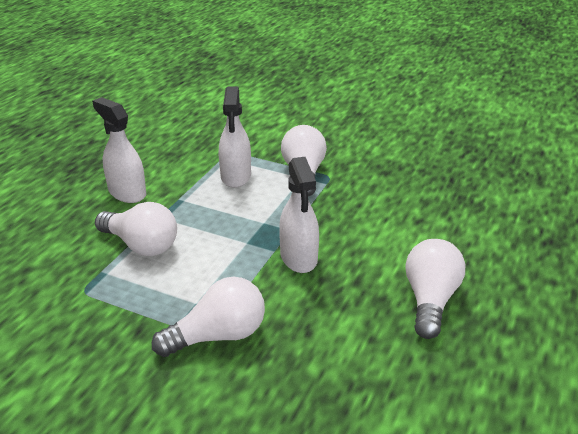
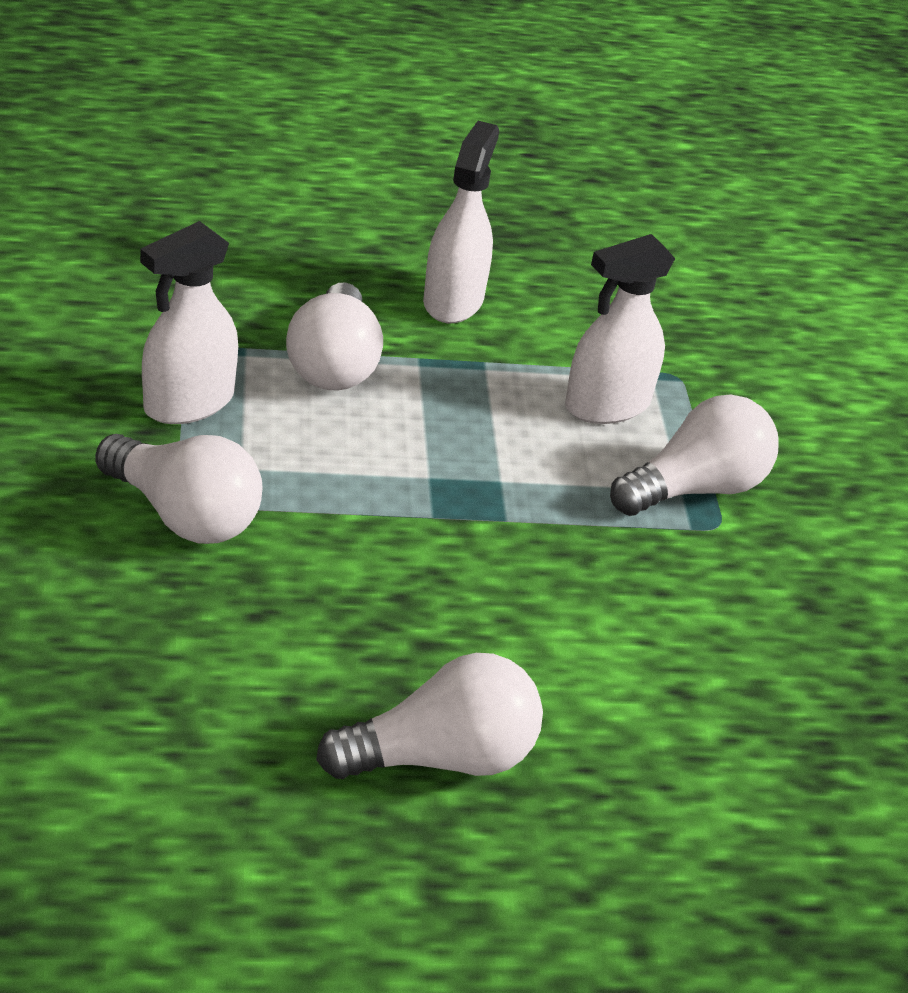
camera: 55 degrees right, 5 degrees up
(298, 257) = (435, 551): white spray bottle -> white spray bottle (188, 403)

